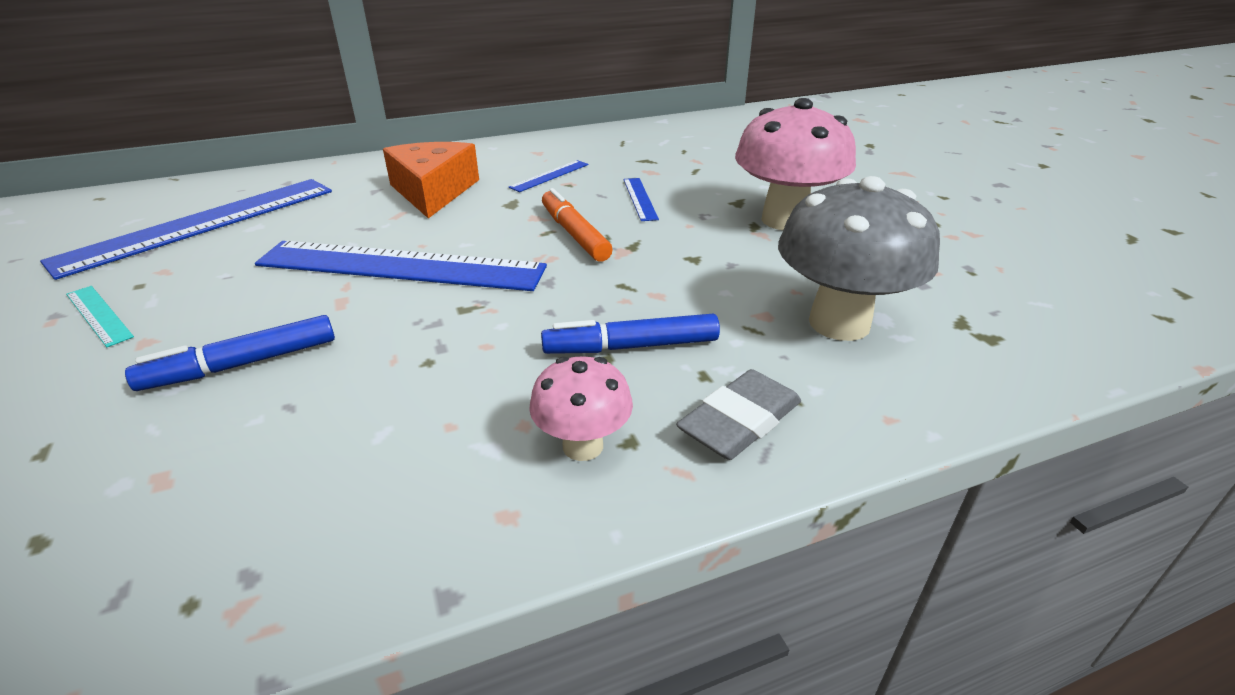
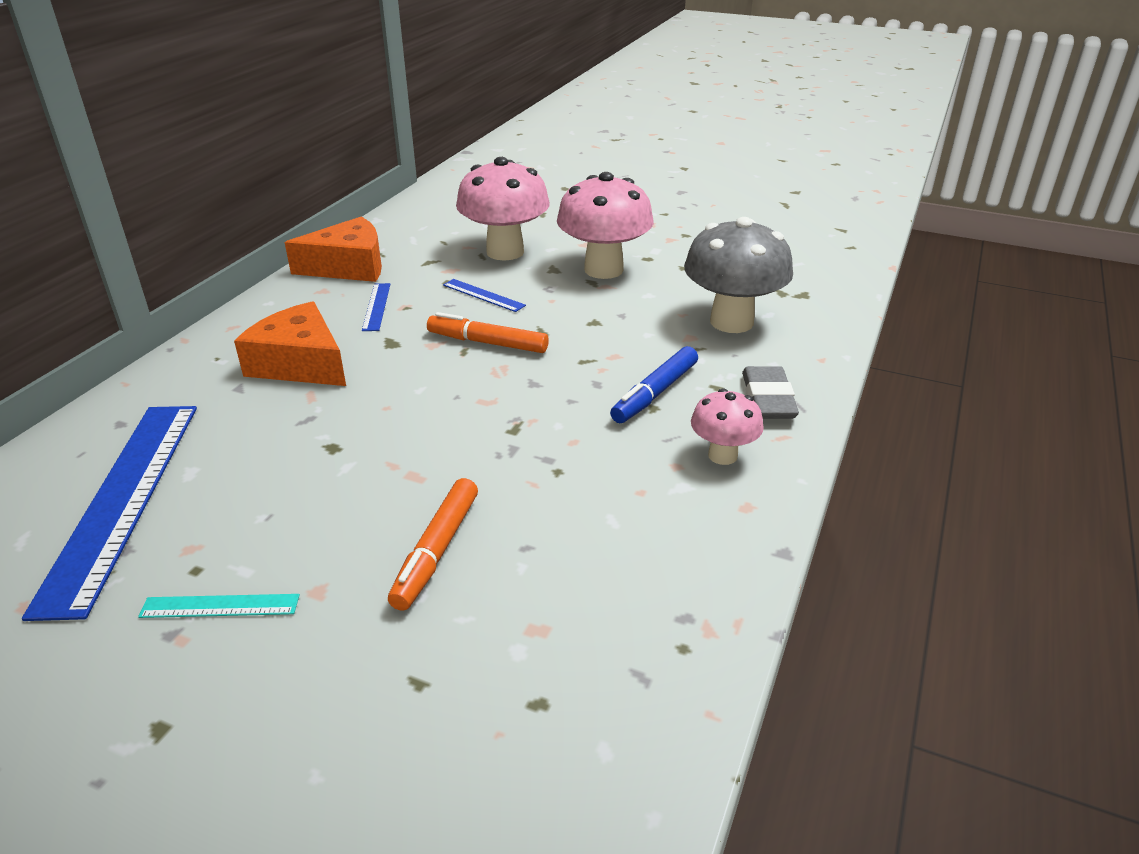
camera: 45 degrees left, 0 degrees up
(242, 364) = (436, 551): blue marker -> orange marker
(400, 266) = (405, 429): blue ruler -> none
(584, 143) = (349, 266): none -> orange cheese
(719, 174) = (505, 252): none -> pink mushroom

